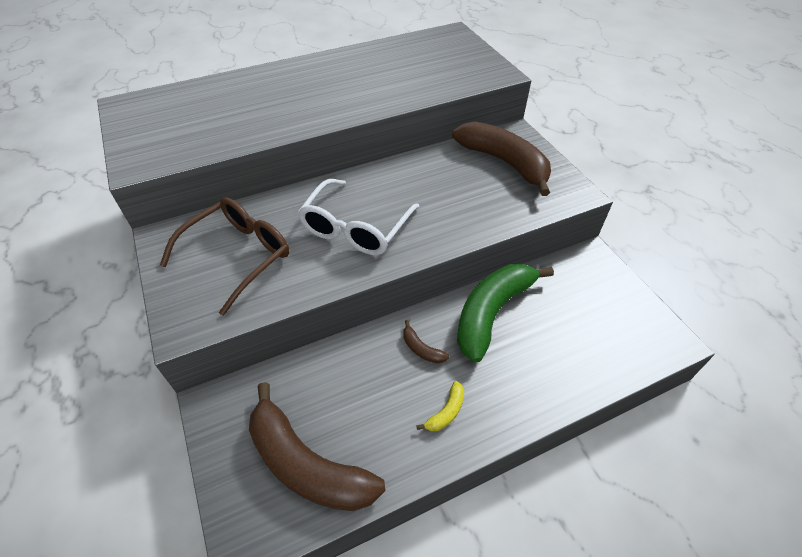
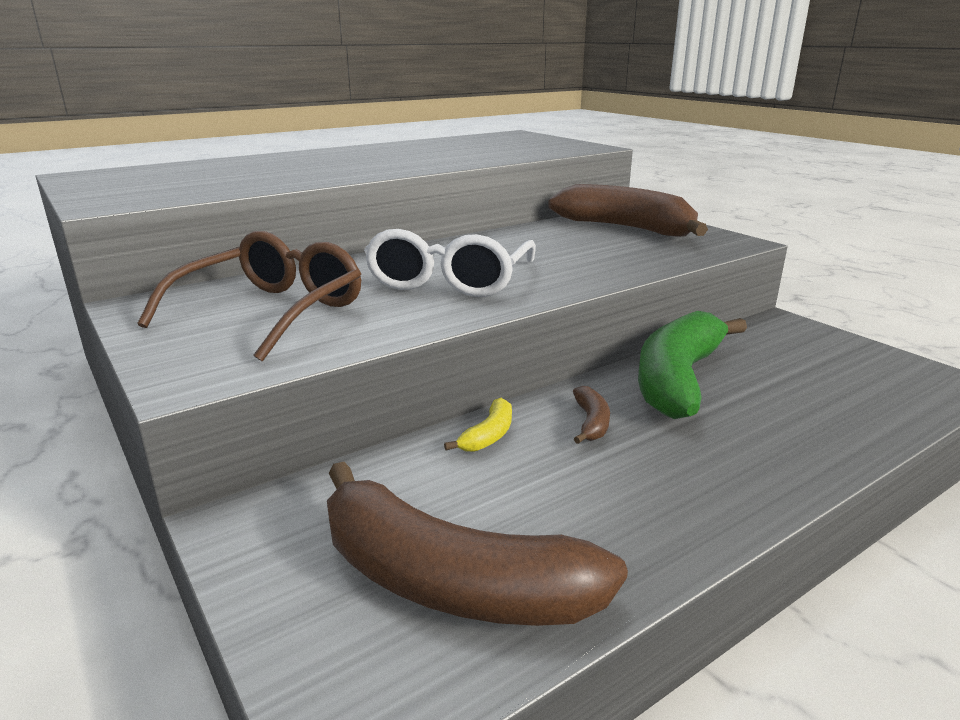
camera: 10 degrees left, 25 degrees down
(421, 349) = (591, 423): brown banana -> brown banana turned 120 degrees counterclockwise
(446, 412) = (671, 485): yellow banana -> yellow banana (488, 435)

